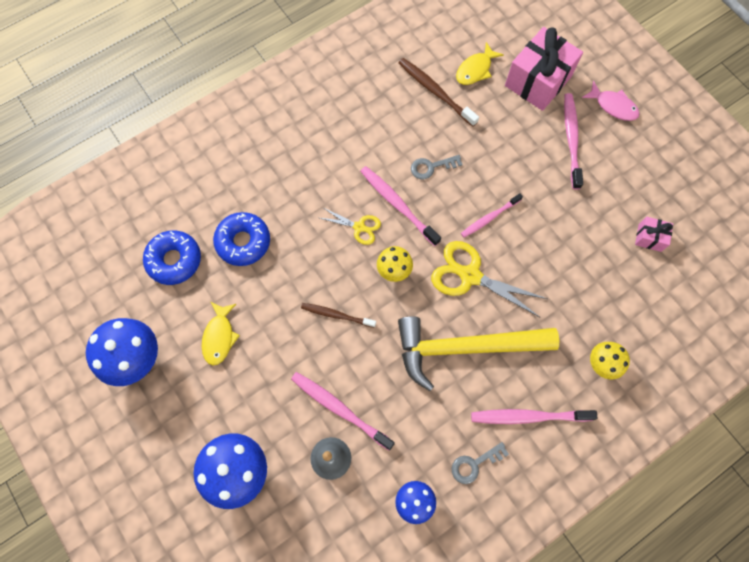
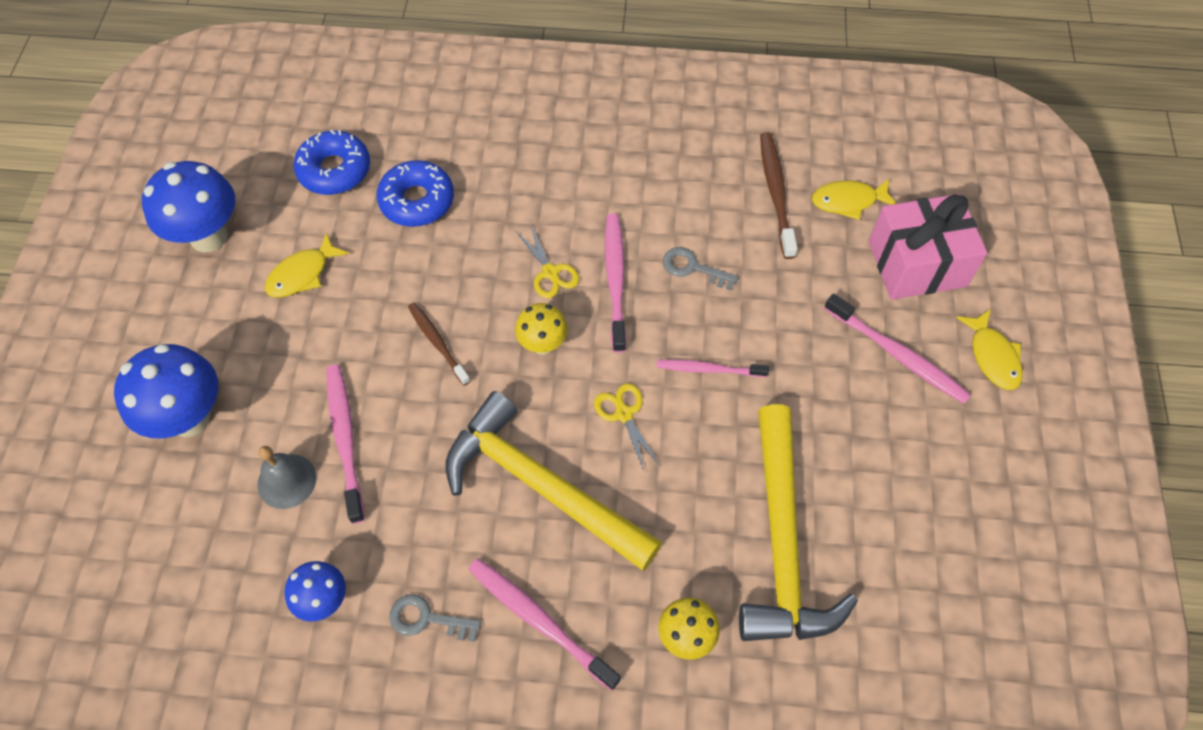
camera: 40 degrees right, 10 degrees down
(470, 276) = (624, 414): yellow scissors -> yellow scissors, size x0.56
(571, 139) = (898, 355): pink toothbrush -> pink toothbrush turned 90 degrees clockwise
(602, 280) = (782, 542): none -> yellow hammer
(613, 106) = (992, 356): pink fish -> yellow fish
(649, 238) = (894, 541): pink gift -> none

